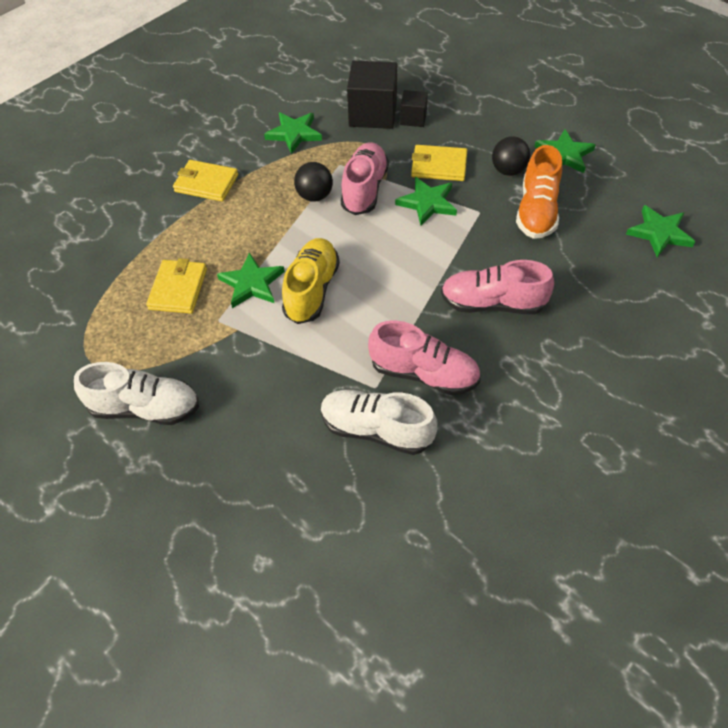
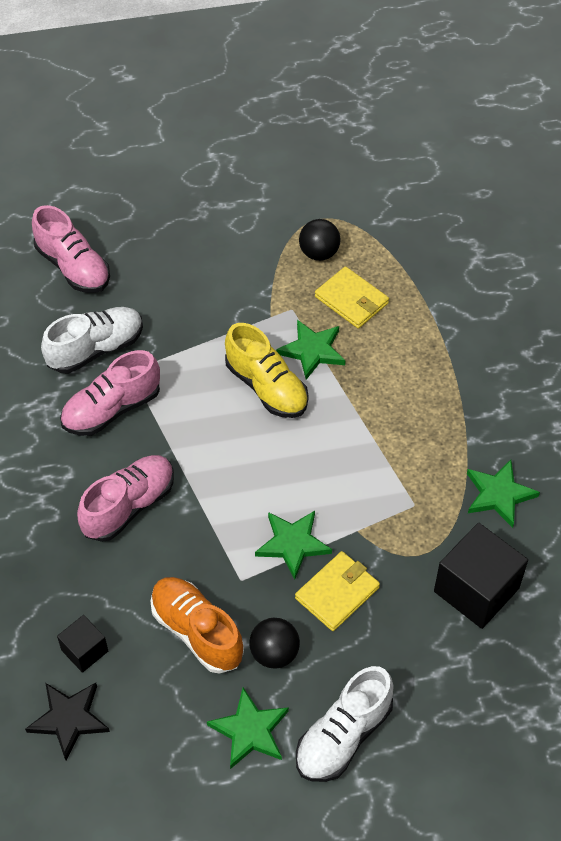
camera: 125 degrees right, 0 degrees up
(145, 408) = (246, 231): white shoe -> white shoe (343, 736)
(206, 183) = (477, 382): yellow wallet -> none
(314, 196) = (384, 457): black ball -> black ball (319, 253)
(364, 189) = (358, 503): pink shoe -> pink shoe (73, 267)
(413, 118) = (435, 624): black cube -> black cube (84, 650)
(659, 233) = (69, 719): green star -> black star

